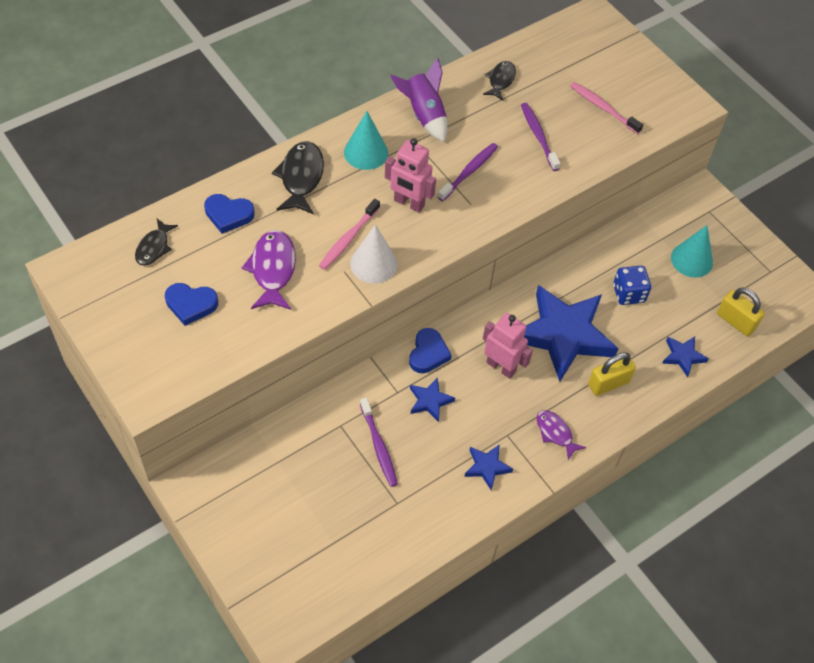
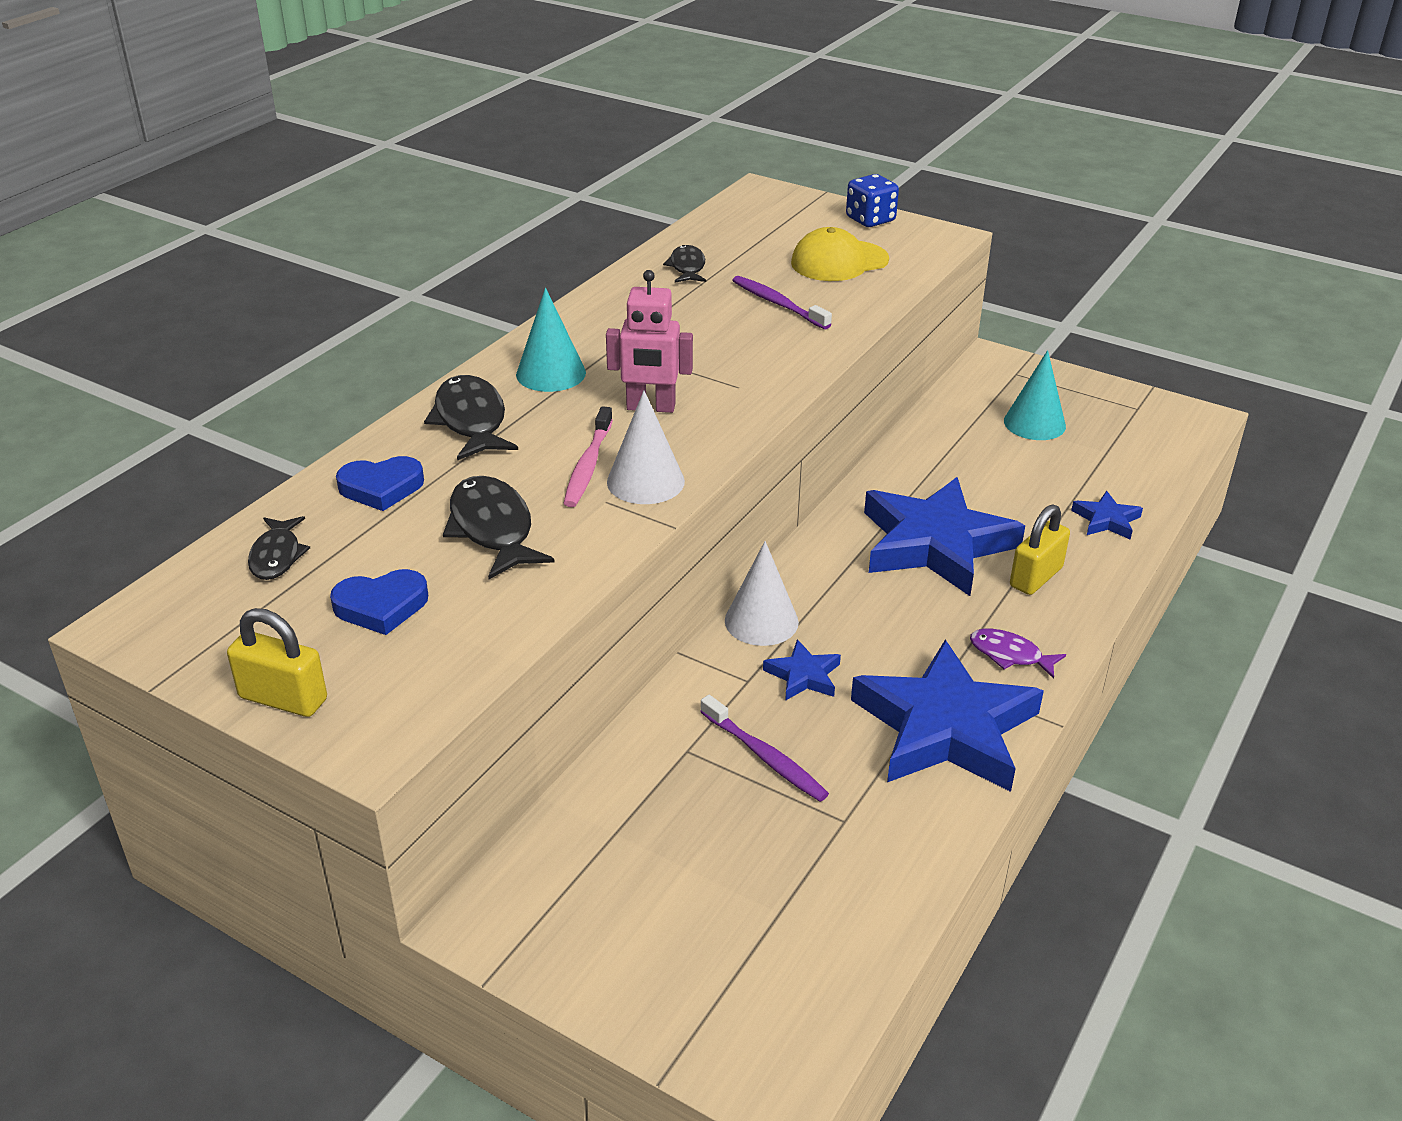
camera: 20 degrees left, 20 degrees down
(273, 269) = (492, 529): purple fish -> black fish
(424, 115) = (608, 320): purple rocket -> none
(428, 353) = (761, 621): blue heart -> white cone
(469, 172) = (712, 357): purple toothbrush -> none
(487, 467) = (945, 727): blue star -> blue star, size x2.32
(501, 367) = (877, 604): pink robot -> none
(603, 108) = (839, 261): pink toothbrush -> yellow cap
(628, 294) = (984, 477): blue dice -> blue dice (870, 219)
(735, 321) = (1139, 466): yellow padlock -> yellow padlock (283, 699)

